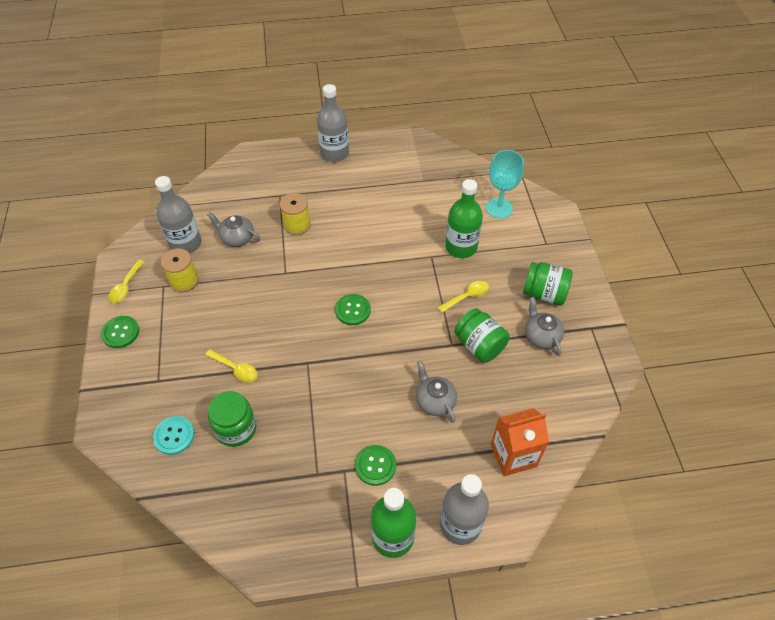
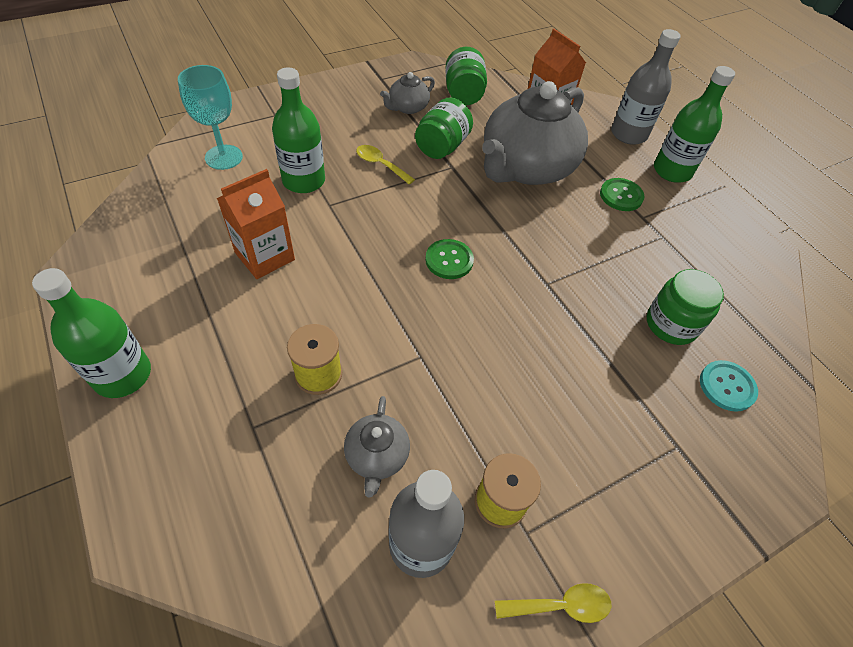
camera: 115 degrees left, 0 degrees up
(120, 332) = (645, 553): green button -> none
(235, 369) = (601, 356): yellow spoon -> none
(334, 153) = (122, 375): grey bottle -> green bottle
(394, 216) = (265, 256): none -> orange carton
(435, 401) = (526, 168): grey teapot -> grey teapot, size x2.27
(544, 294) = (351, 110): green jar -> green jar (463, 94)

